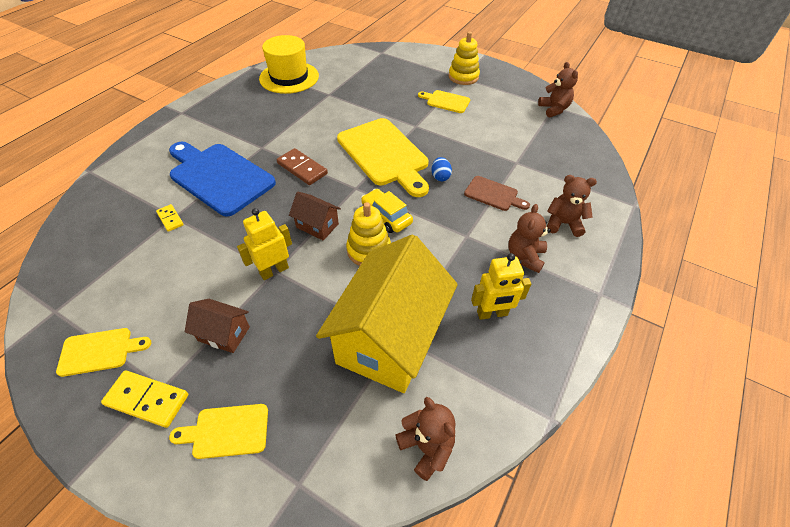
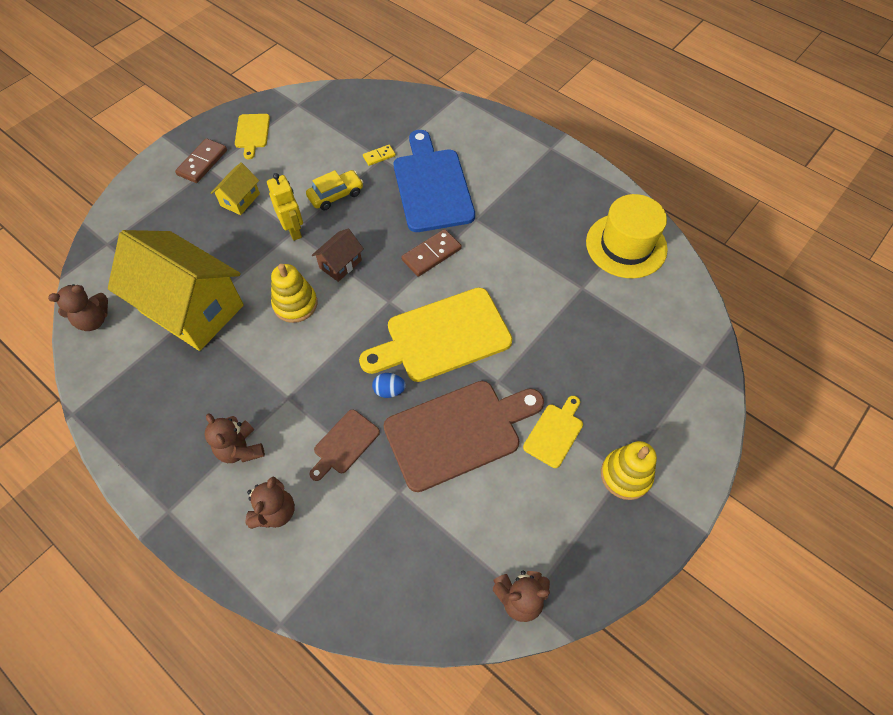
camera: 100 degrees right, 10 degrees up
(147, 399) = (202, 163): yellow domino -> brown domino
(219, 177) = (431, 186): blue cutting board -> blue cutting board turned 60 degrees counterclockwise
(224, 334) = (240, 200): brown house -> yellow house
(226, 431) = (160, 205): yellow cutting board -> none
(386, 216) = (337, 325): yellow car -> yellow car (336, 195)
(461, 140) = (458, 432): none -> brown cutting board
(492, 313) = (185, 396): yellow robot -> none
(525, 257) = (240, 449): brown teddy bear -> brown teddy bear turned 150 degrees counterclockwise

